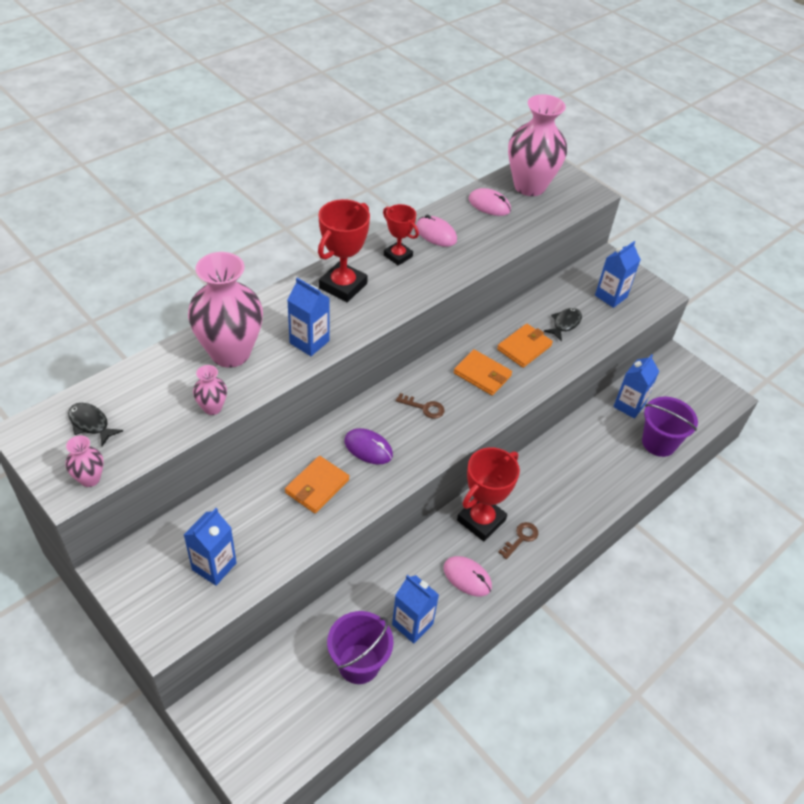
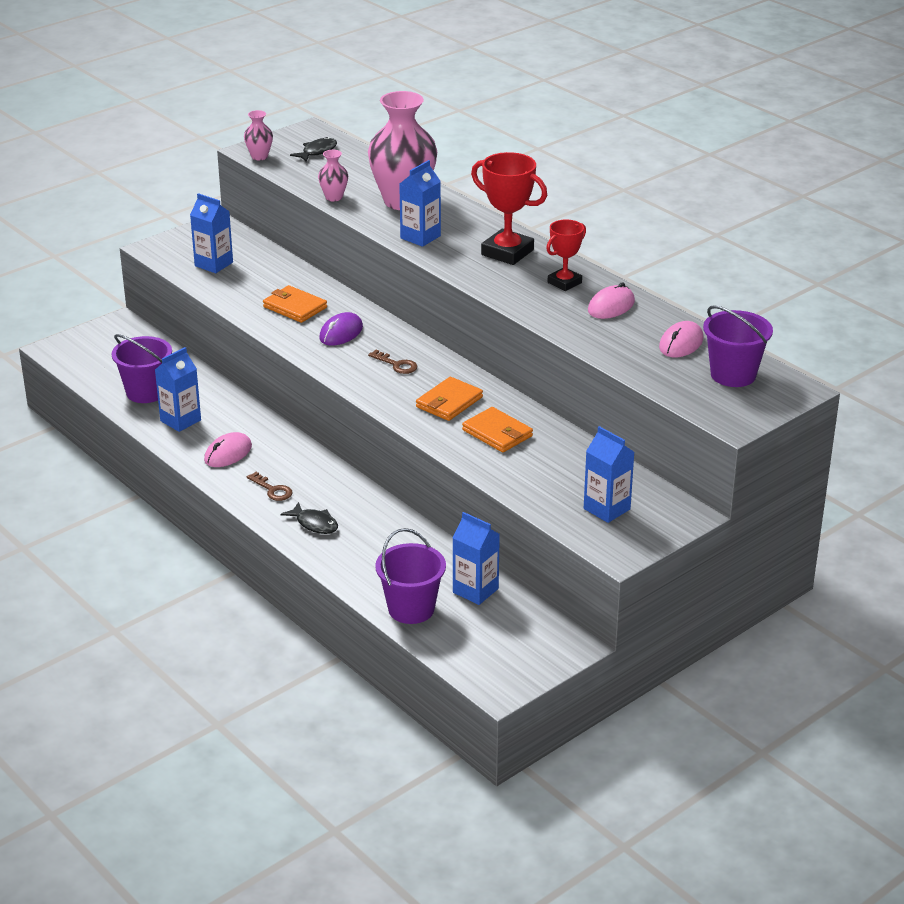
camera: 95 degrees right, 15 degrees down
(424, 407) = (397, 364): brown key -> brown key turned 75 degrees counterclockwise
(481, 520) = (298, 465): red trophy -> none
(529, 186) = (733, 375): pink vase -> purple bucket
(565, 324) = (544, 466): black fish -> black fish (314, 524)

